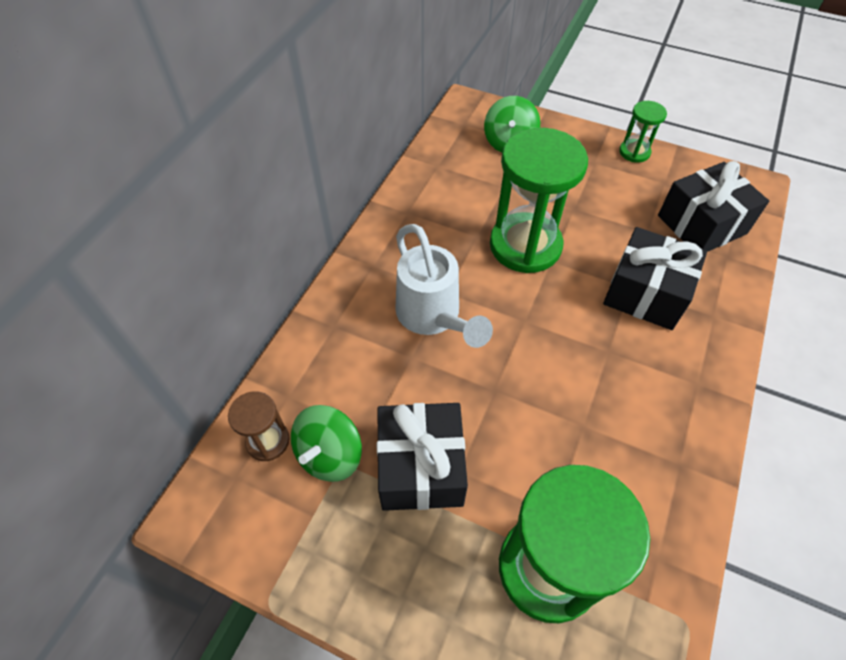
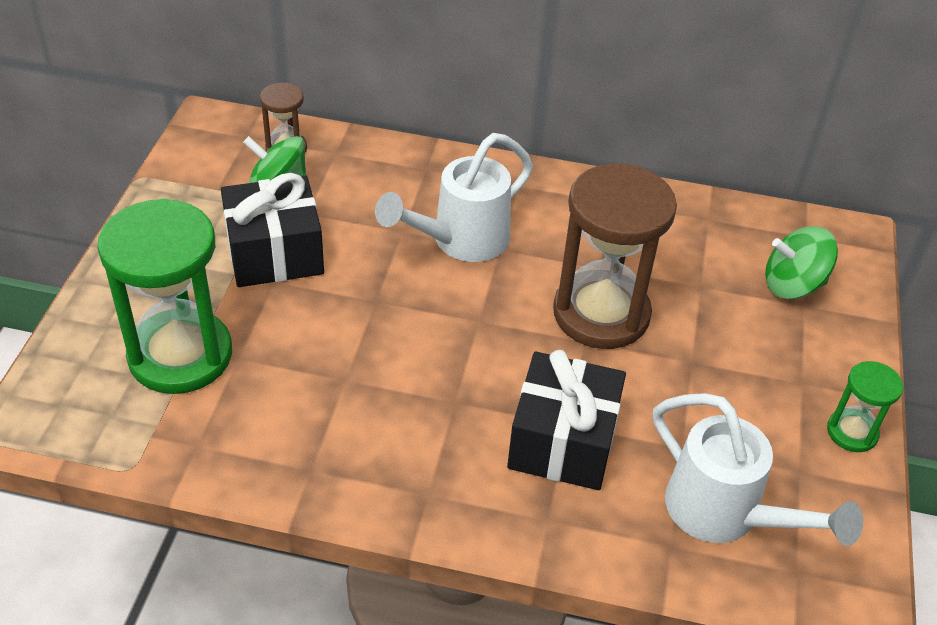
camera: 75 degrees right, 10 degrees down
(525, 245) = (601, 313): green hourglass -> brown hourglass
(701, 225) = (725, 515): black gift -> white watering can

